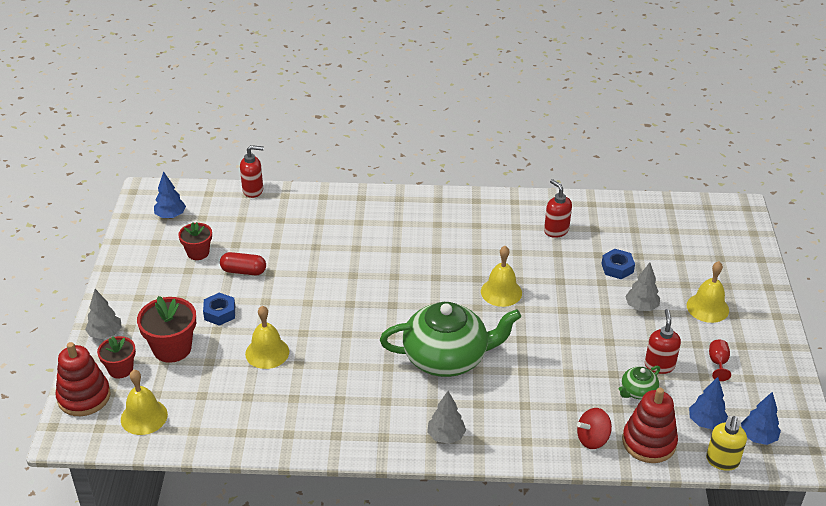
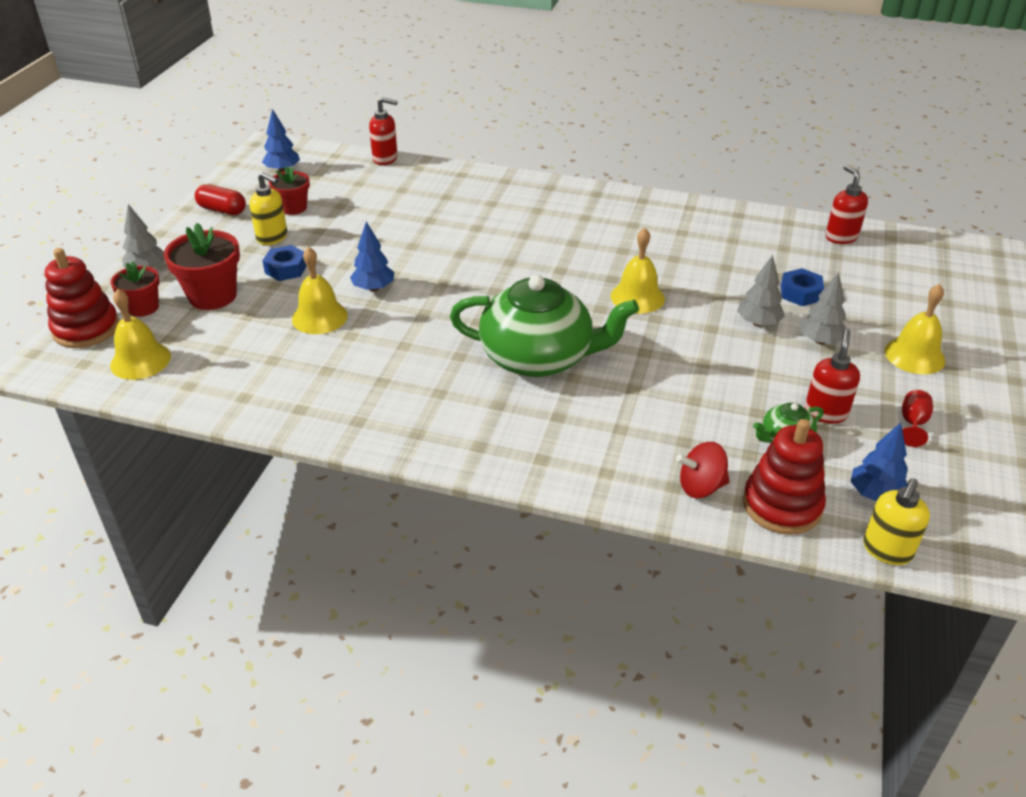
camera: 15 degrees right, 0 degrees up
(194, 285) = (272, 237): none -> yellow soap dispenser
(243, 271) = (335, 232): red capsule -> red capsule (222, 210)
(446, 436) = (499, 447): grey tree -> grey tree (758, 323)
(556, 230) = (732, 243): red soap dispenser -> red soap dispenser (841, 237)
(758, 437) = (951, 528): blue tree -> blue tree (374, 288)

